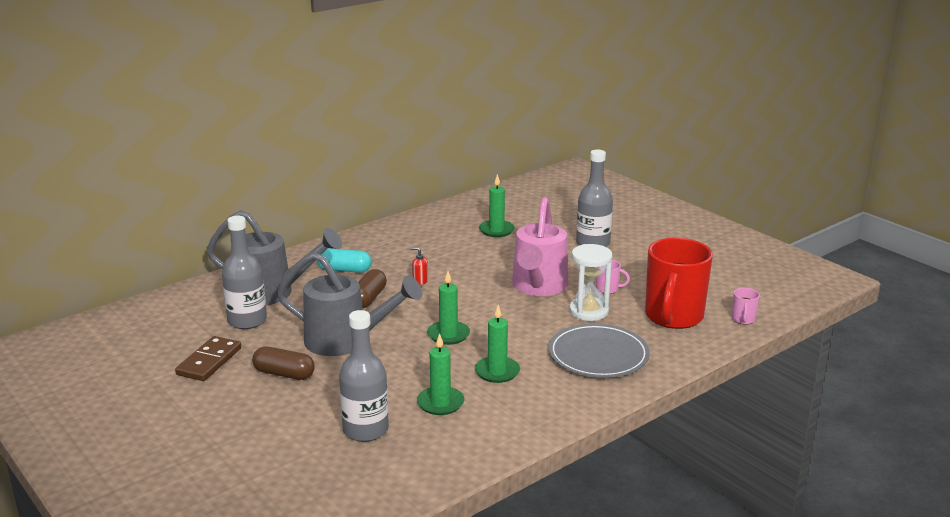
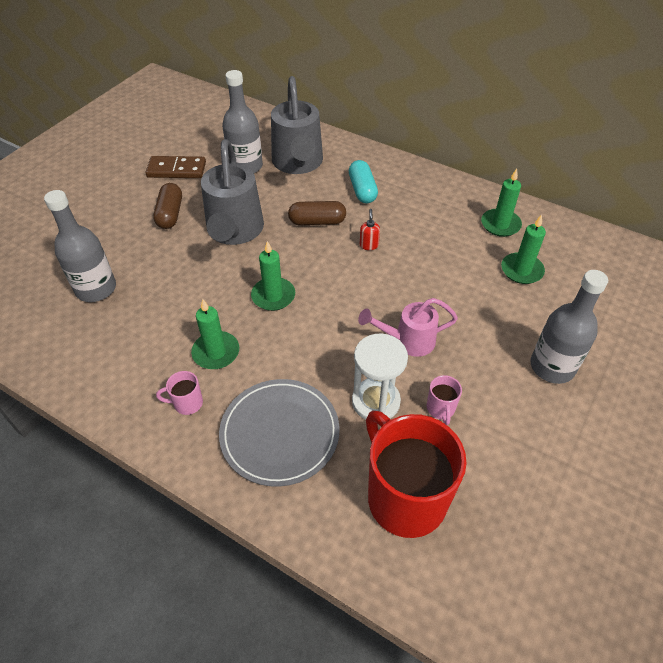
camera: 70 degrees right, 25 degrees up
(440, 403) = (148, 325): green candle -> green candle (500, 224)
(538, 287) = (408, 341): pink watering can -> pink watering can, size x0.59
(673, 317) = (404, 497): red mug -> red mug turned 60 degrees clockwise
(743, 319) = (439, 591): pink mug -> pink mug (187, 403)

